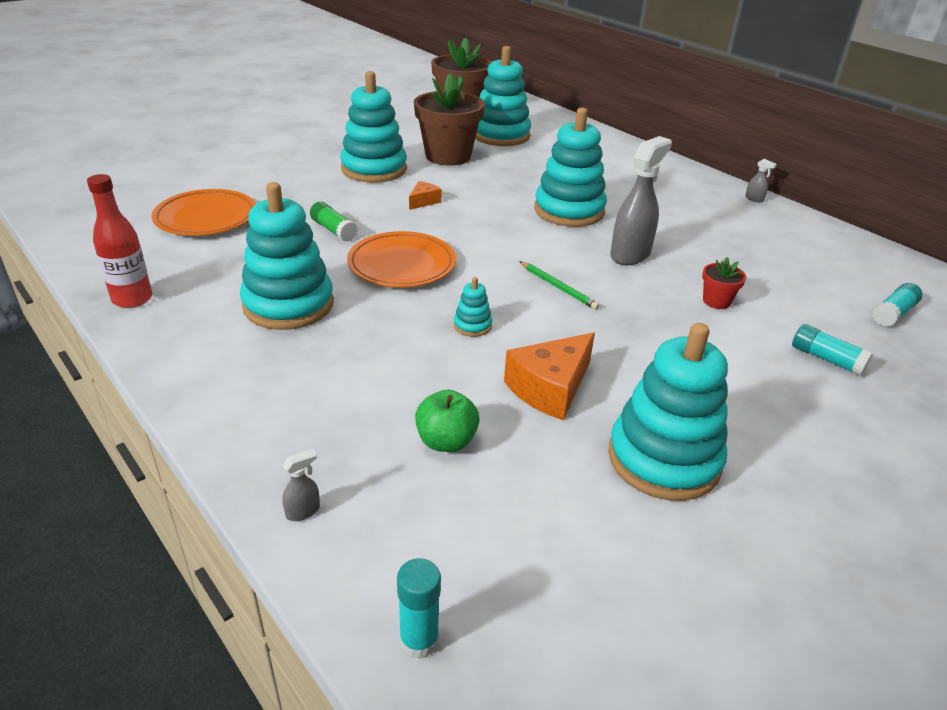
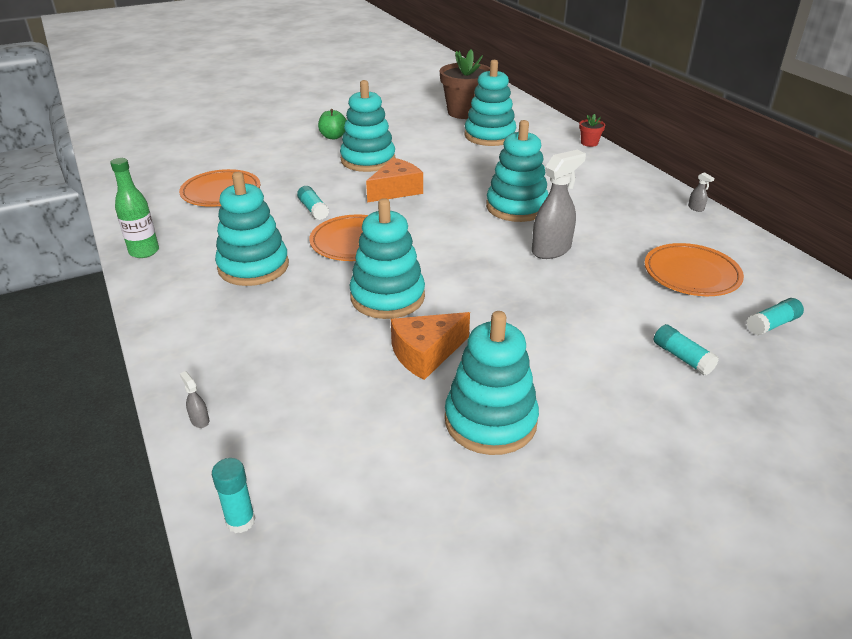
camera: 15 degrees right, 0 degrees up
(132, 299) = (144, 251): red bottle -> green bottle
(303, 511) = (199, 420): grey spray bottle -> grey spray bottle turned 105 degrees counterclockwise
(334, 230) = (313, 209): green glue stick -> turquoise glue stick
(423, 201) = (396, 190): orange cheese -> orange cheese, size x1.89
(446, 441) = (325, 384): green apple -> green apple (333, 137)
(448, 156) = (435, 152): brown flower pot -> none
(472, 326) = (387, 297): turquoise stacking toy -> turquoise stacking toy, size x2.37
(558, 287) = (474, 272): green pencil -> none
(716, 301) = (608, 297): red flower pot -> red flower pot (589, 143)
(787, 268) = (691, 274): none -> orange plate

